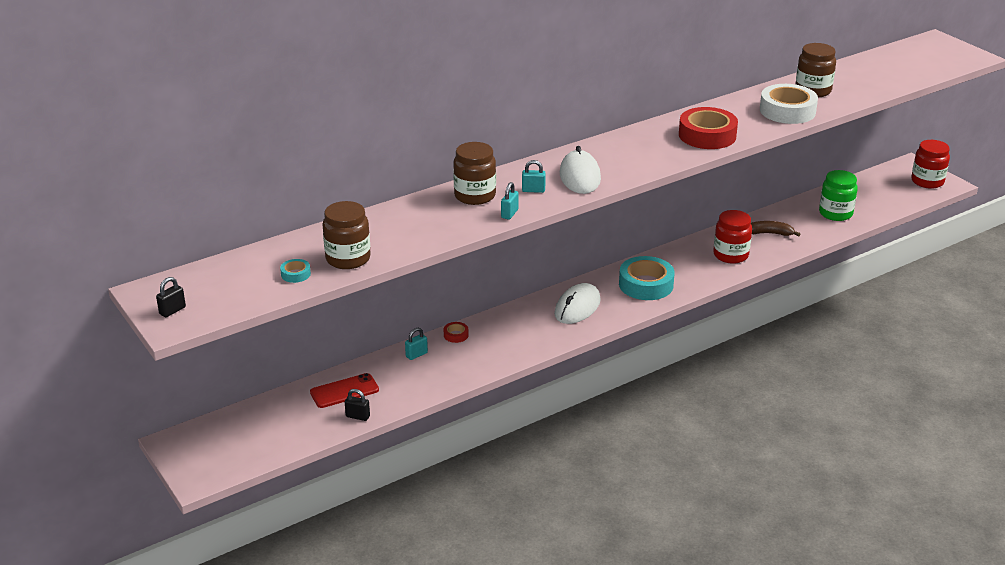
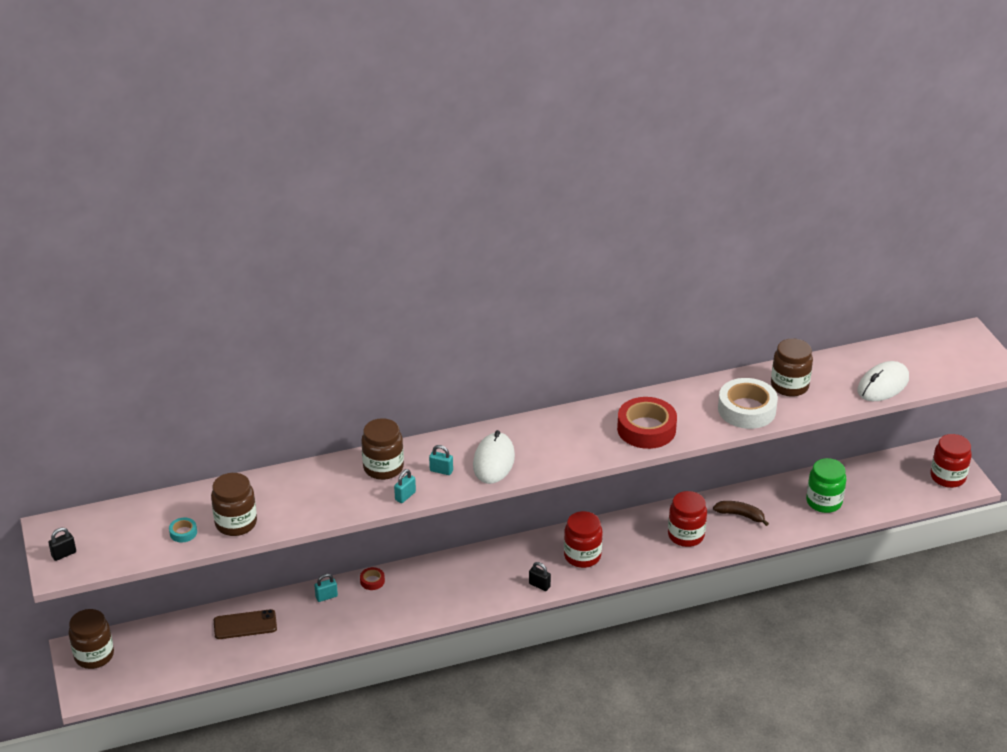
camera: 15 degrees right, 5 degrees up
(194, 444) = (94, 655): none -> brown jar
(344, 391) = (245, 625): red phone -> brown phone
(357, 416) = (246, 655): black padlock -> black padlock (539, 585)
(577, 307) = (502, 571): white mouse -> white mouse (883, 385)
(646, 284) = (582, 556): turquoise tape -> red jar

